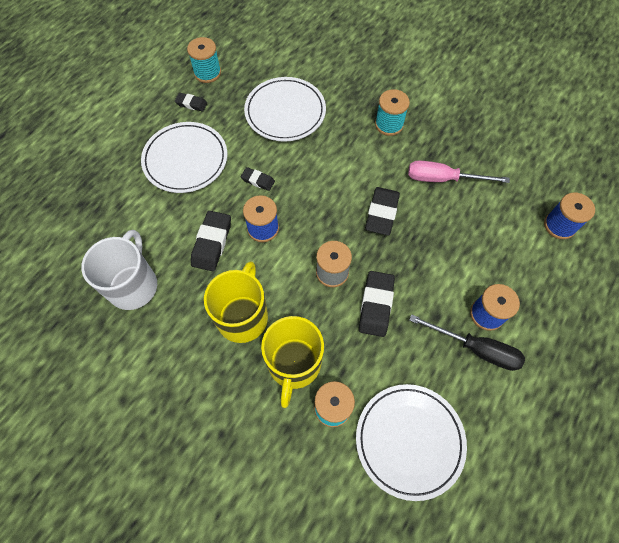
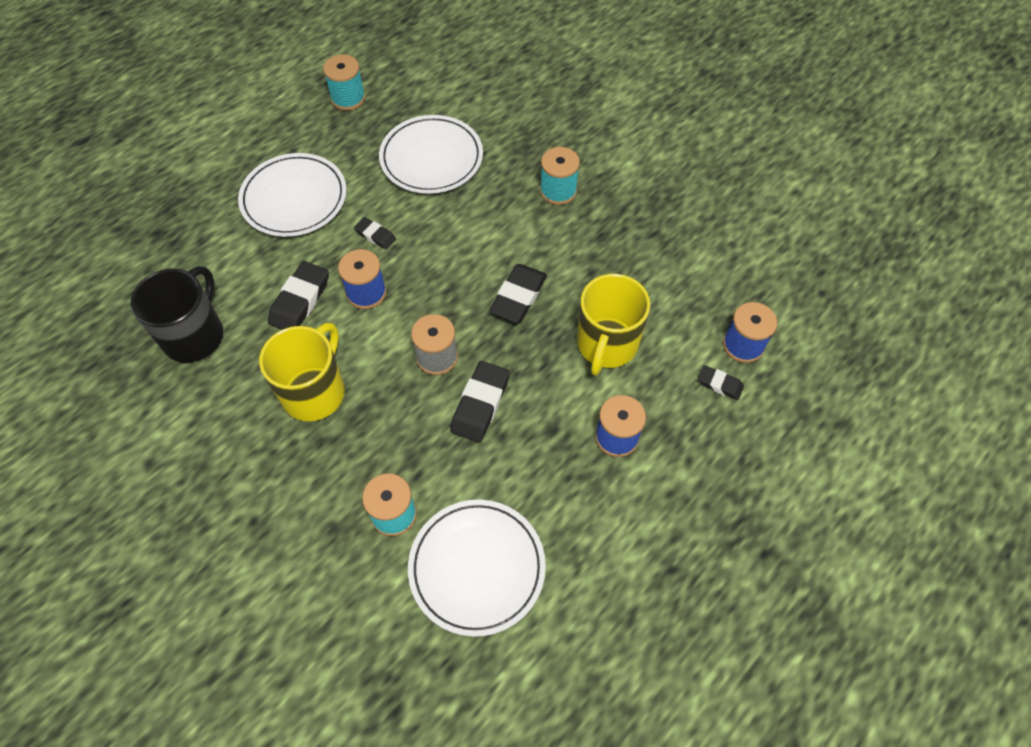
camera: 10 degrees right, 5 degrees down
(133, 285) = (194, 335): white mug -> black mug
(191, 104) = (318, 133): black eraser -> black eraser (719, 384)
(294, 364) = (361, 456): yellow mug -> yellow mug (606, 344)
(443, 179) = (608, 267): pink screwdriver -> none
(475, 348) = (590, 475): black screwdriver -> none

